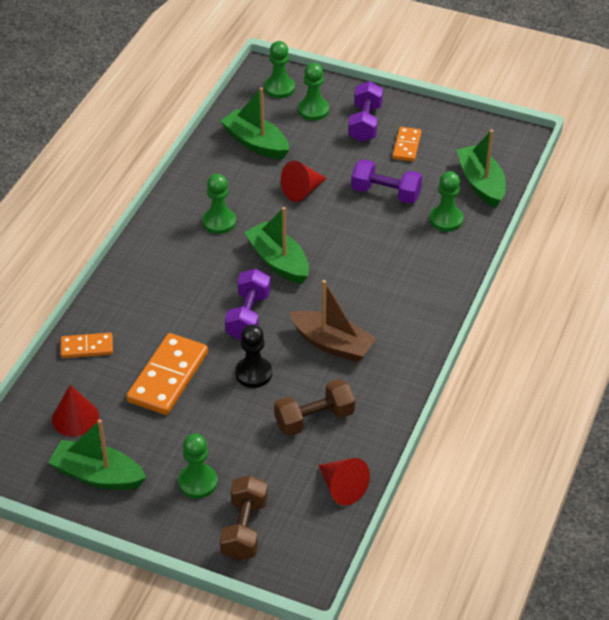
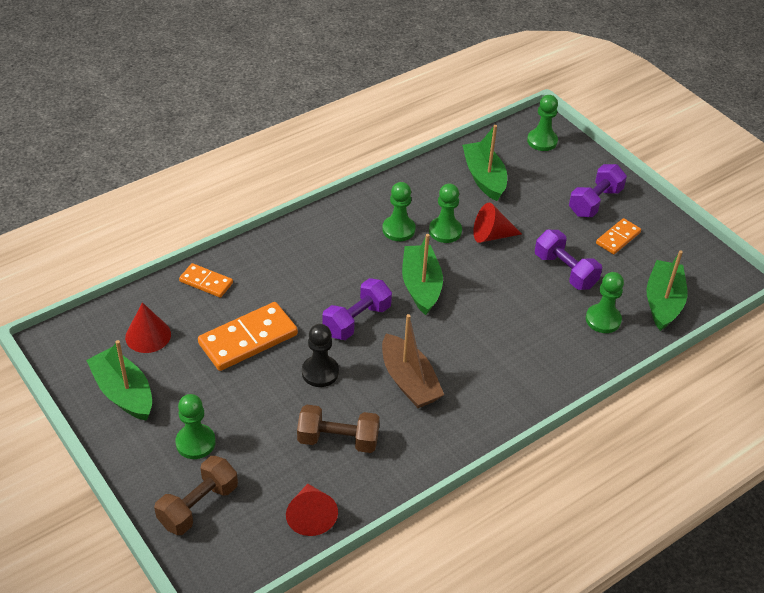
camera: 30 degrees right, 0 degrees up
(313, 110) = (557, 171): green pawn -> green pawn (445, 231)

